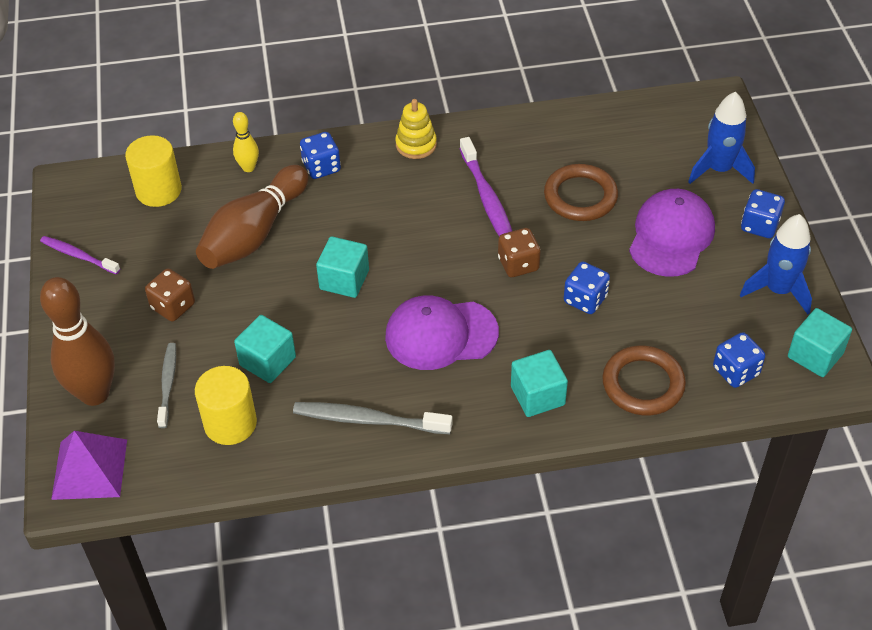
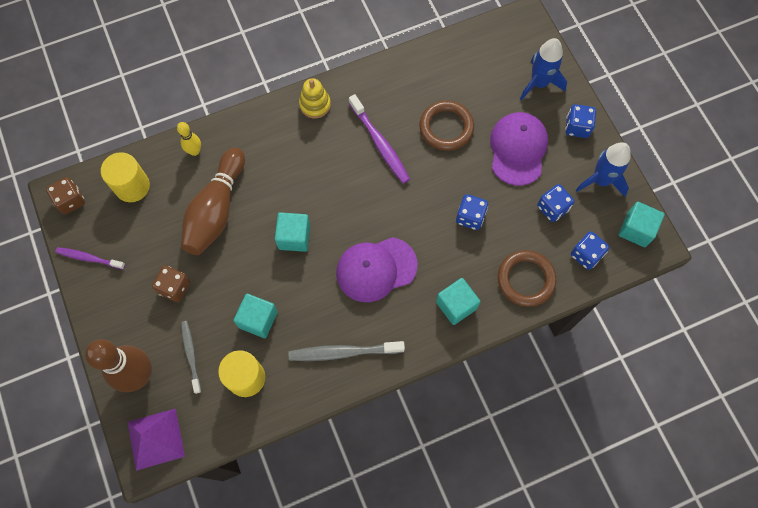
camera: 15 degrees left, 20 degrees up
(321, 167) = (250, 139): blue dice -> blue dice (552, 208)
(518, 264) = (416, 196): brown dice -> brown dice (70, 201)

